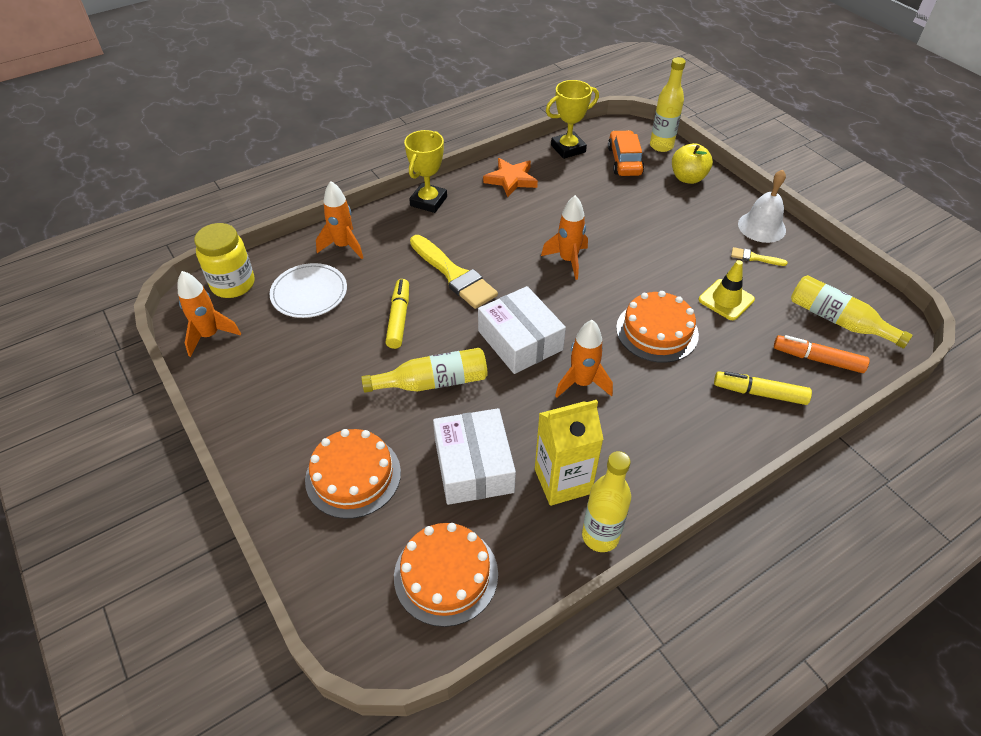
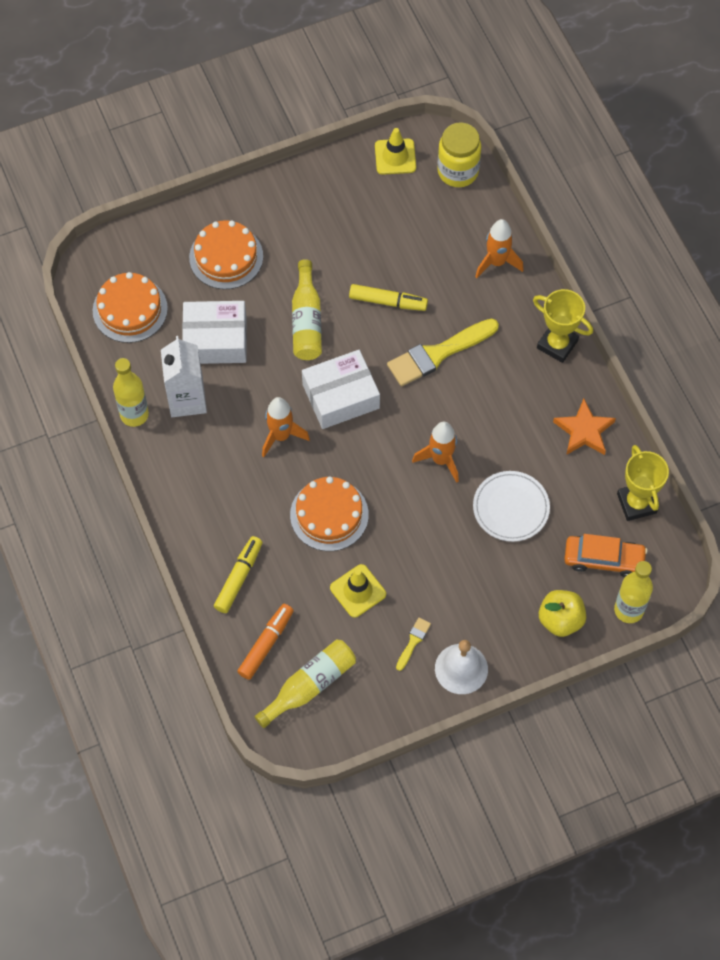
camera: 100 degrees right, 15 degrees up
(210, 335) = (395, 157): orange rocket -> yellow traffic cone
(309, 293) = (435, 232): white plate -> white plate (511, 508)
(562, 481) = (187, 399): yellow carton -> white carton

